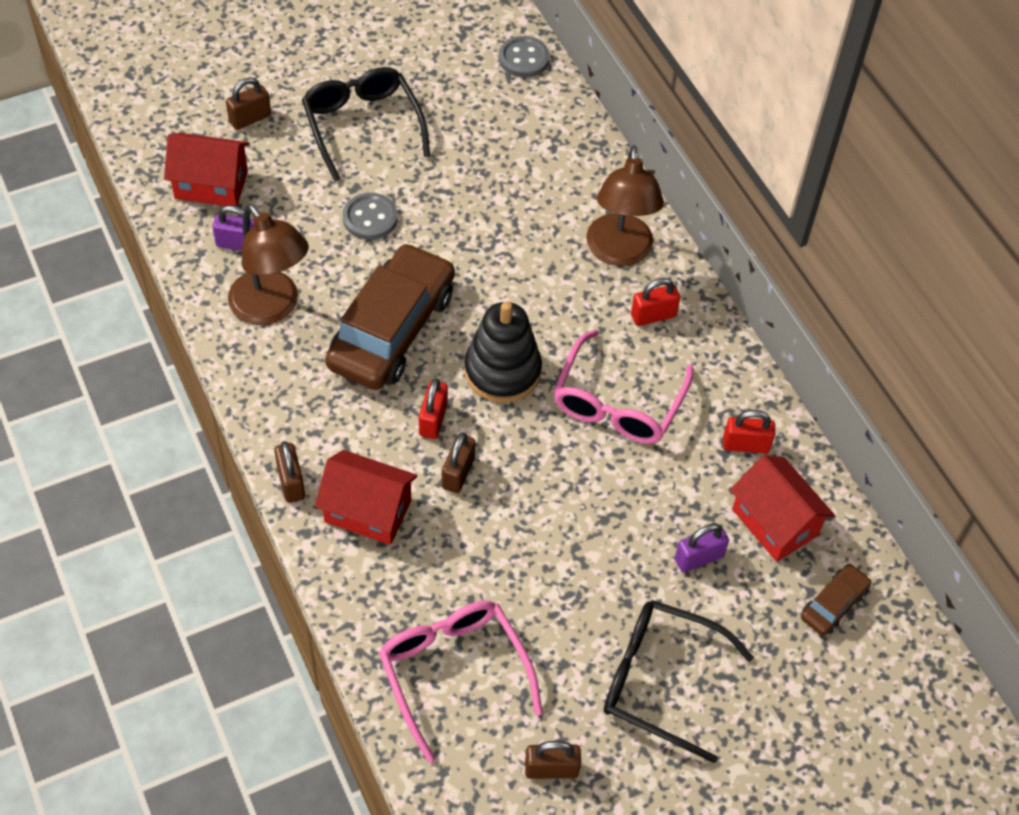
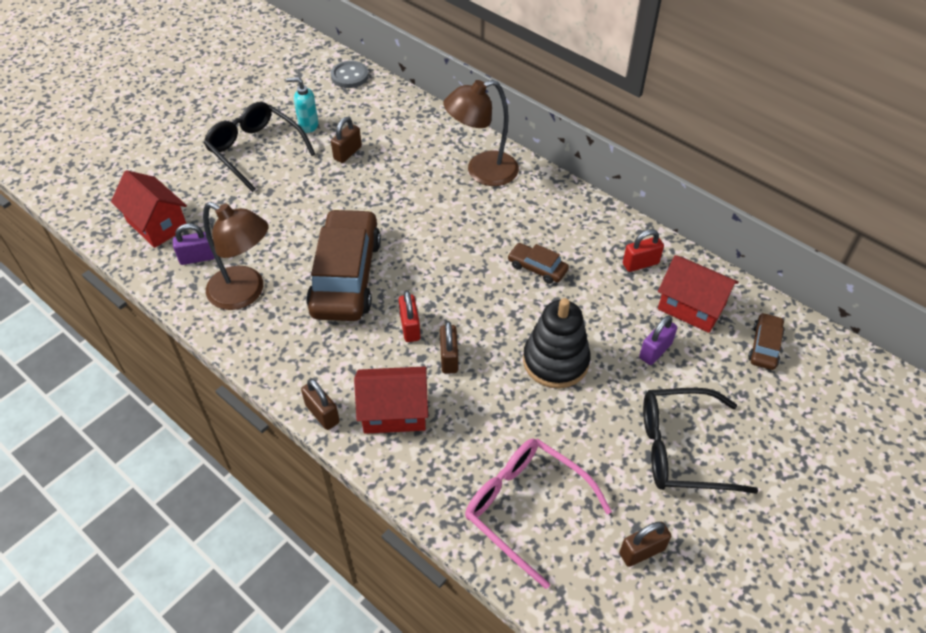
camera: 20 degrees left, 5 degrees down
(211, 185) = (157, 224): red house -> red house turned 60 degrees clockwise
(250, 118) = (167, 171): brown padlock -> brown padlock (347, 153)
(370, 218) = (291, 207): grey button -> none
(440, 113) = (308, 126): none -> turquoise soap dispenser
(502, 371) = (443, 276): black stacking toy -> black stacking toy (555, 361)
(617, 403) = (537, 268): pink glasses -> brown car
(619, 252) = (482, 172): brown lamp -> brown lamp turned 90 degrees clockwise
(653, 315) = (528, 203): red padlock -> none

